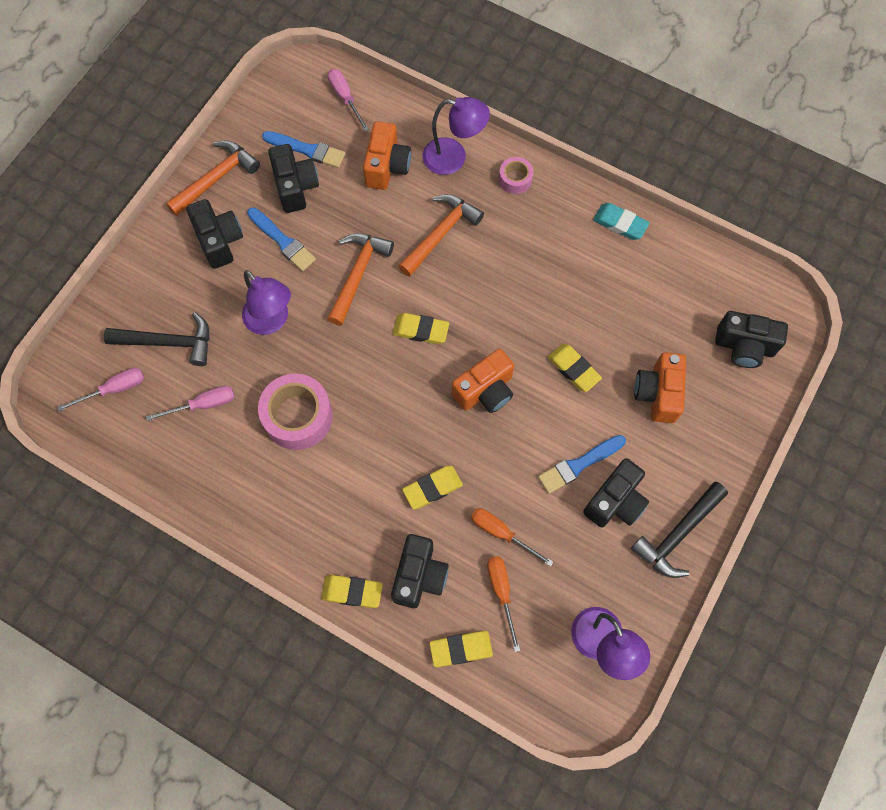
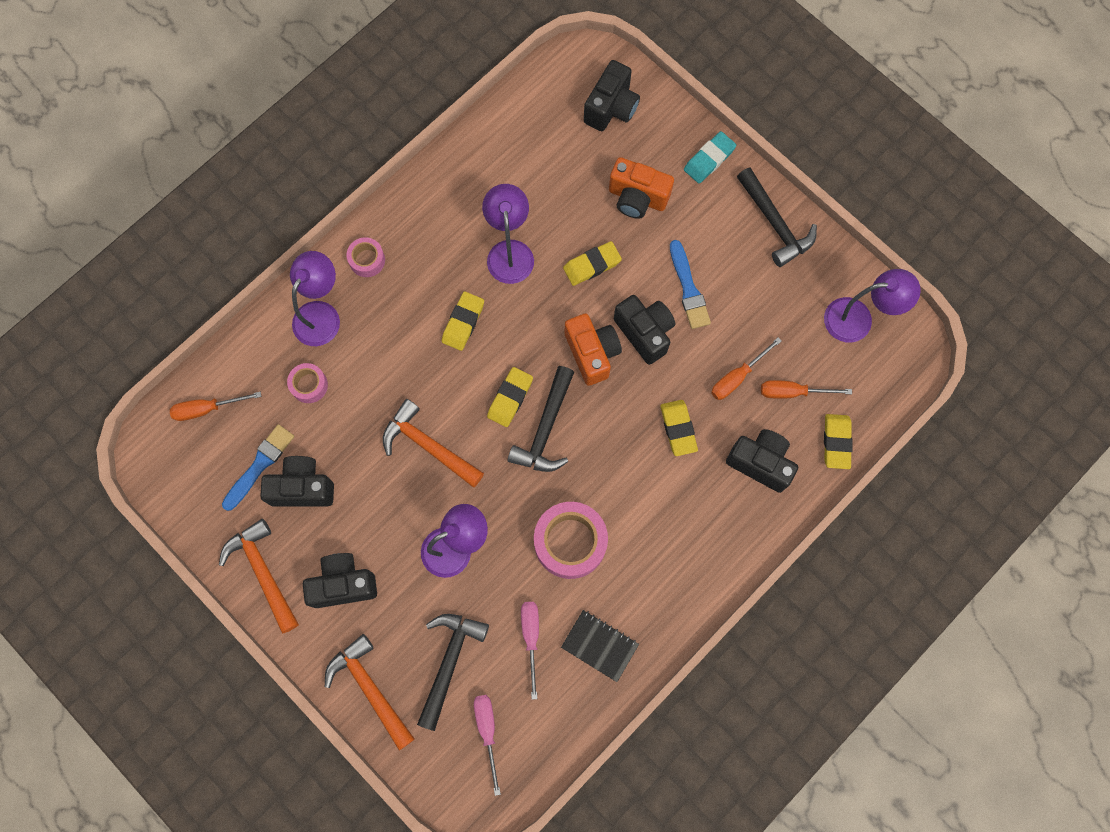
camera: 75 degrees left, 5 degrees up
(207, 466) = (599, 646): none -> black notebook
(283, 241) = (365, 515): blue brush -> none
(345, 98) = (207, 409): pink screwdriver -> orange screwdriver
(352, 592) = (761, 529): yellow eraser -> yellow eraser (463, 322)
(387, 167) = (309, 385): orange camera -> pink tape
(400, 368) = (546, 428): none -> black hammer
(440, 234) = (407, 351): orange hammer -> orange hammer (370, 689)
(563, 293) = (509, 251): none -> purple lamp
(615, 501) = (731, 267): black camera -> black camera (644, 332)
(620, 224) = (449, 176): turquoise eraser -> turquoise eraser (709, 159)

